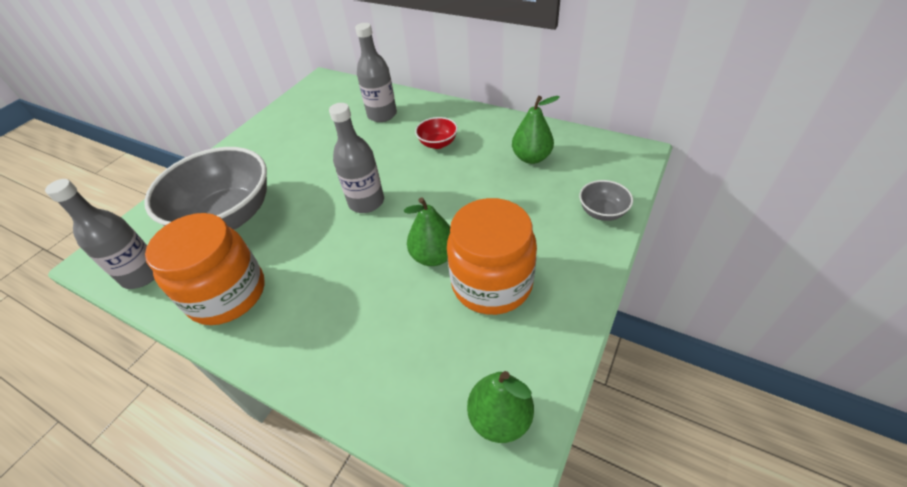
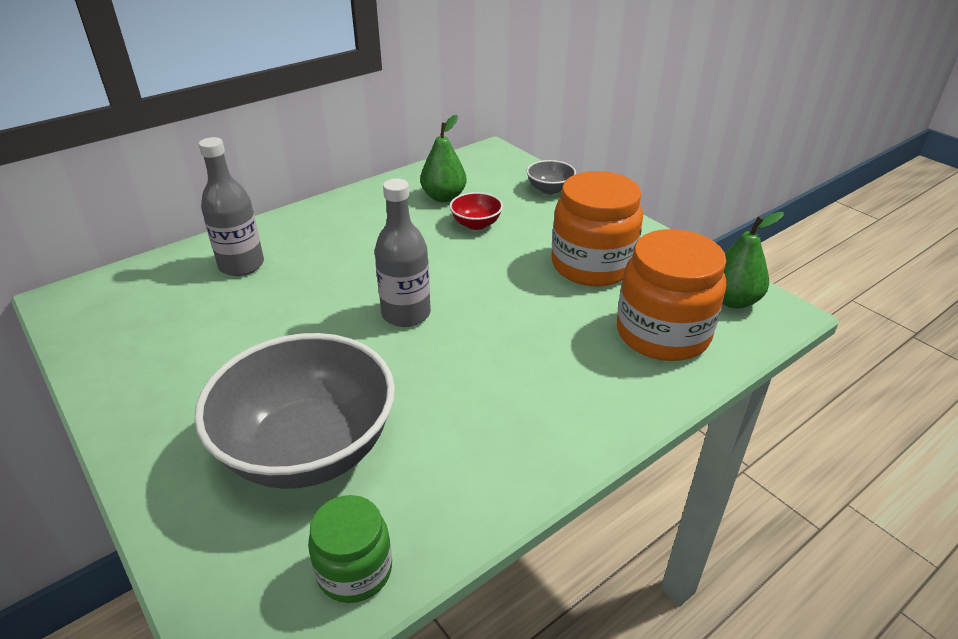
camera: 70 degrees left, 10 degrees down
(142, 274) = (354, 570): grey bottle -> green jar
(227, 294) = (474, 464): orange jar -> orange jar (662, 334)
(434, 256) = (533, 288): green pear -> none
(438, 143) = (355, 241): red bowl -> red bowl (476, 224)

